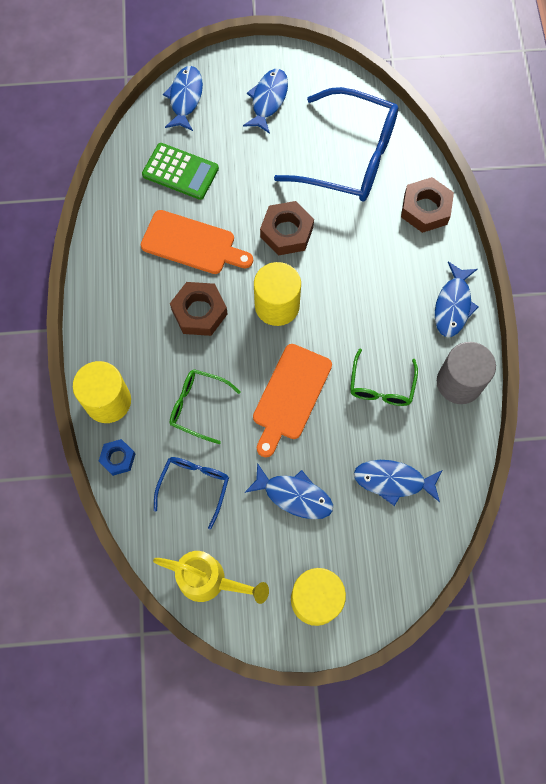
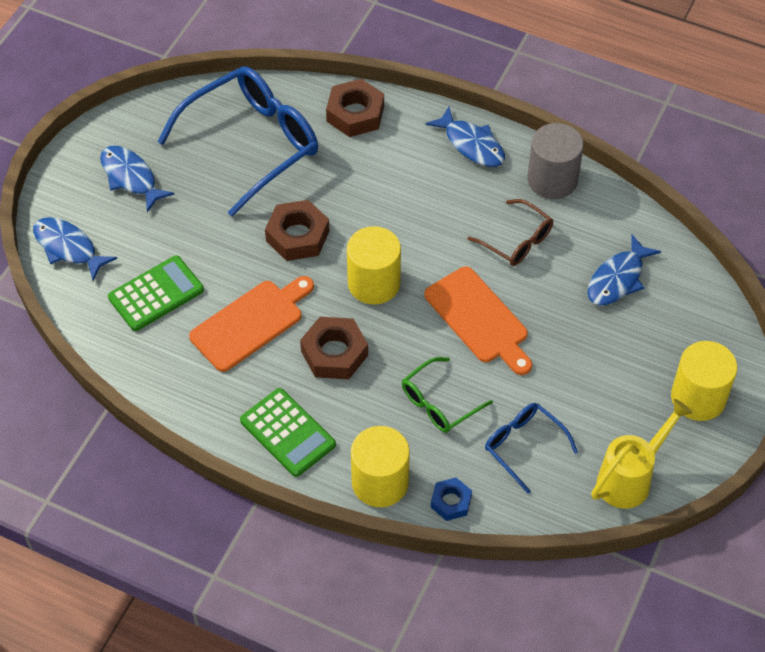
camera: 60 degrees left, 15 degrees down
(115, 318) = (288, 433): none -> green calculator
(294, 495) = (584, 365): blue fish -> none
(381, 386) = (517, 241): green glasses -> brown glasses

